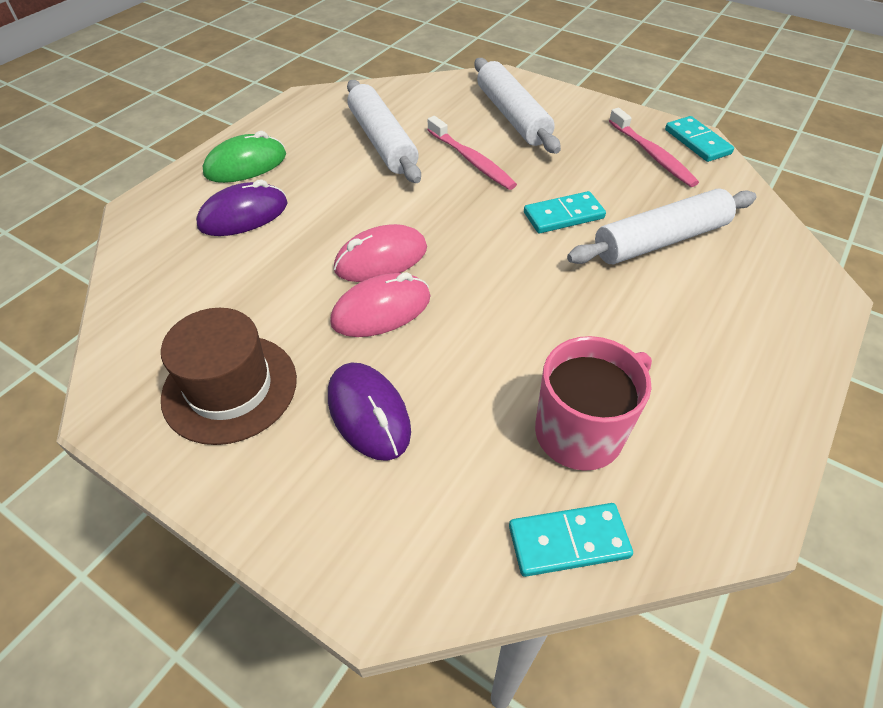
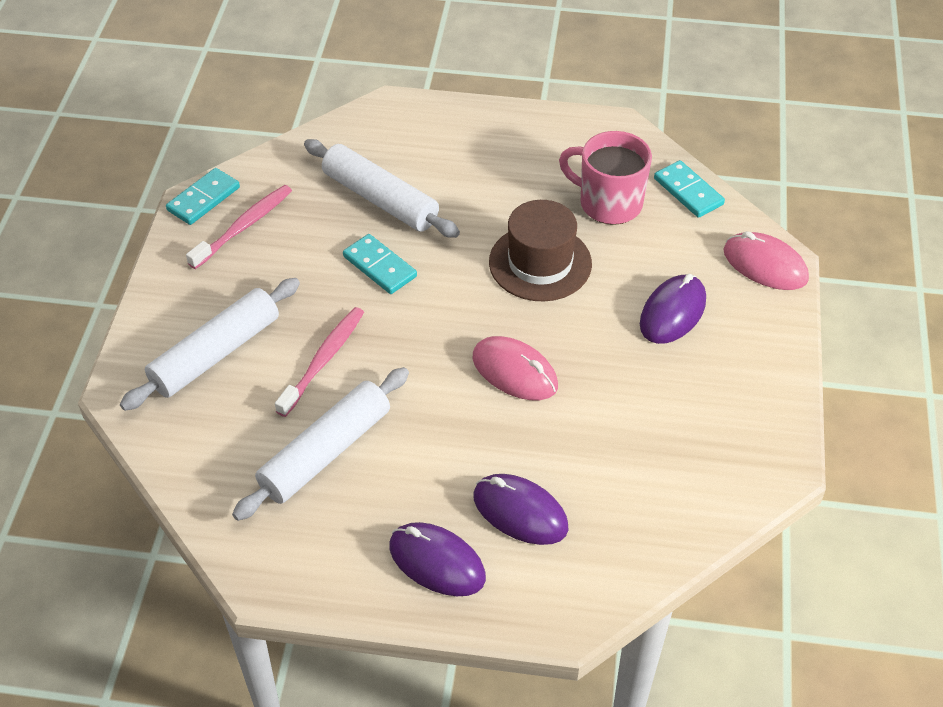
camera: 115 degrees left, 0 degrees up
(230, 388) = (711, 403): brown hat -> brown hat (540, 263)
(246, 165) = (437, 562): green mouse -> purple mouse
(381, 310) = (574, 346): pink mouse -> pink mouse (765, 265)

